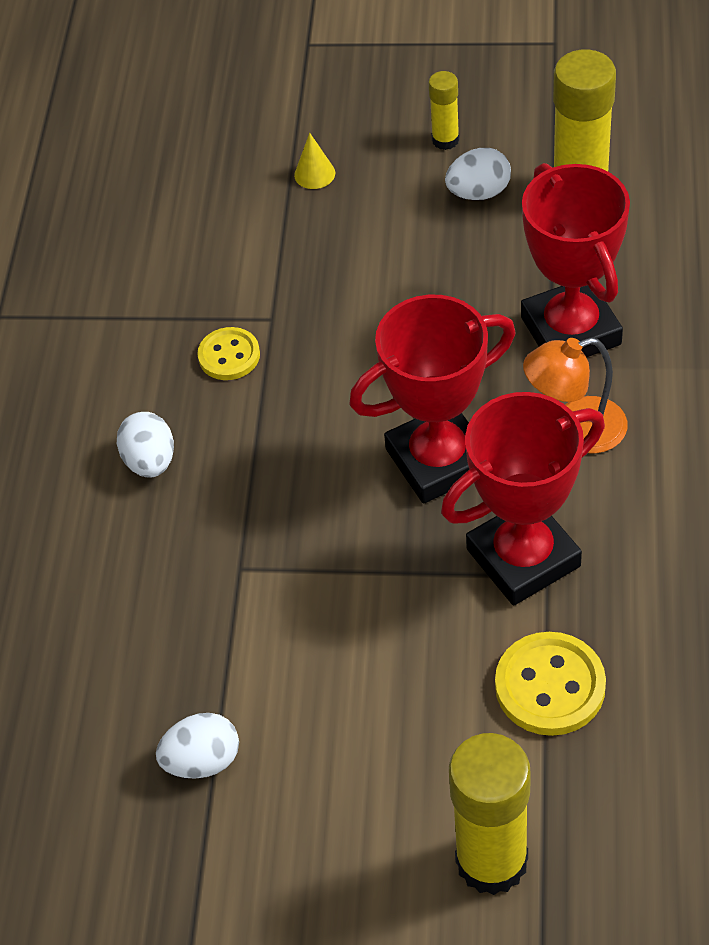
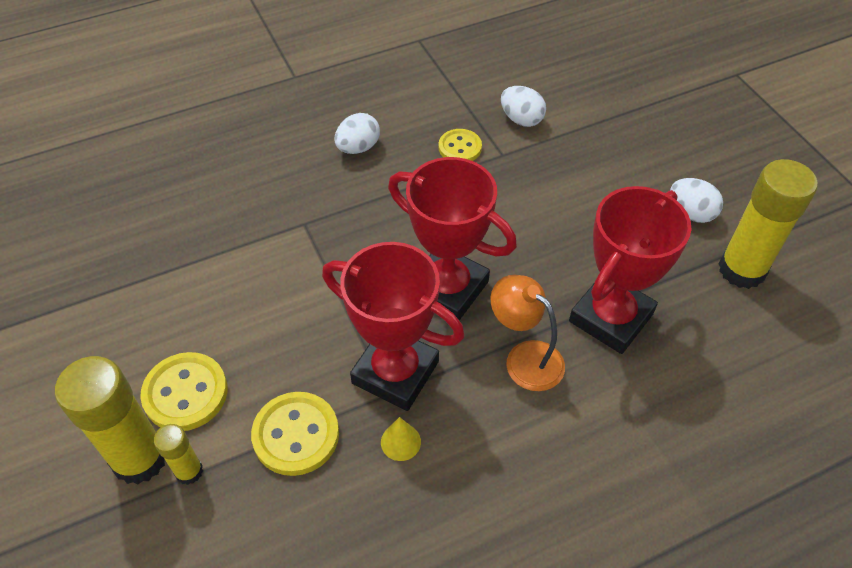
camera: 55 degrees right, 0 degrees up
(202, 761) = (156, 267): white egg -> white egg (521, 119)
(314, 174) = (634, 124): yellow cone -> yellow cone (400, 442)
(426, 784) = (185, 393): none -> yellow button
(445, 140) = (720, 175): yellow glue stick -> yellow glue stick (189, 471)

